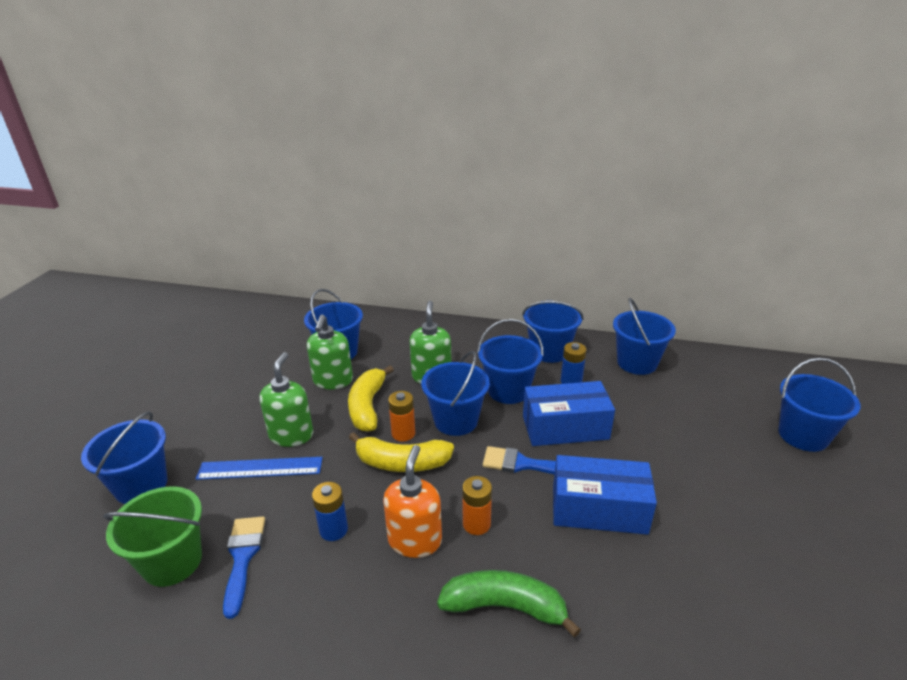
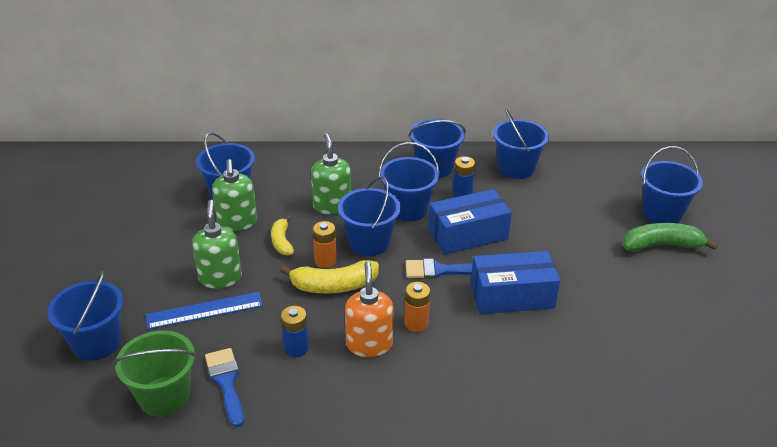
camera: 15 degrees left, 5 degrees up
(367, 406) = (282, 242): yellow banana -> yellow banana, size x0.63
(504, 607) = (457, 378): green banana -> green banana (661, 245)

